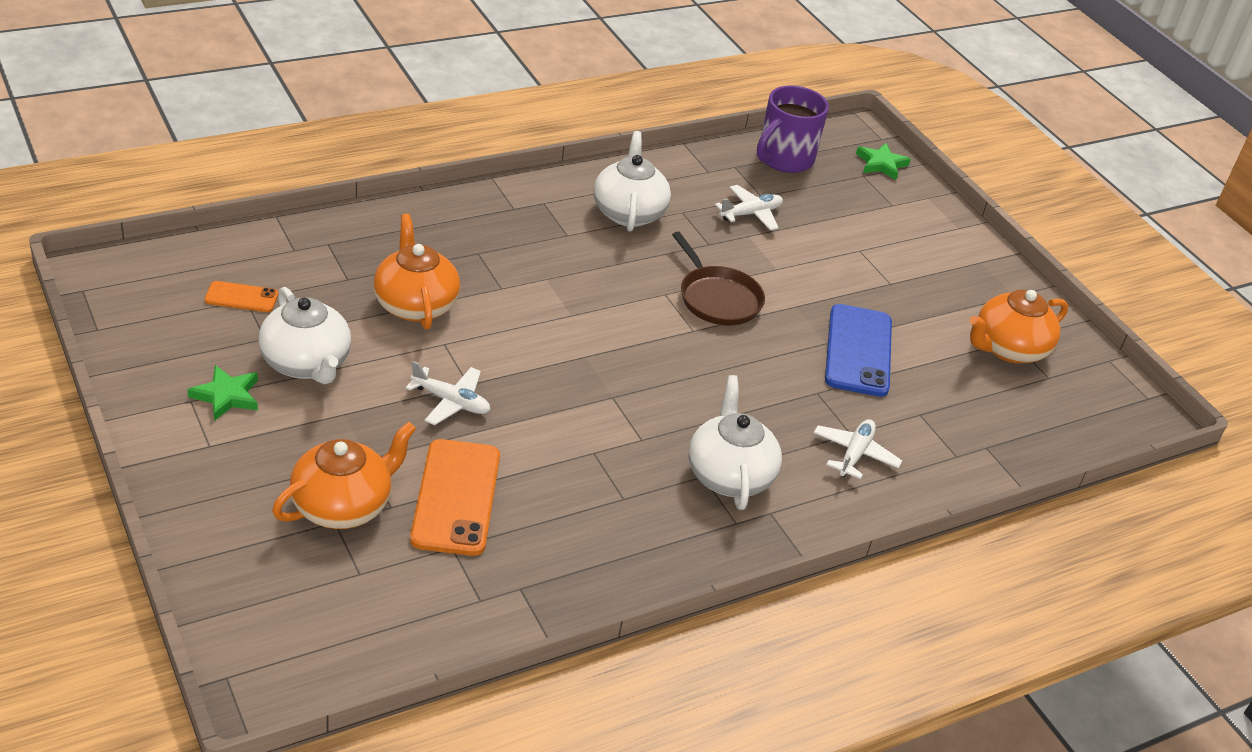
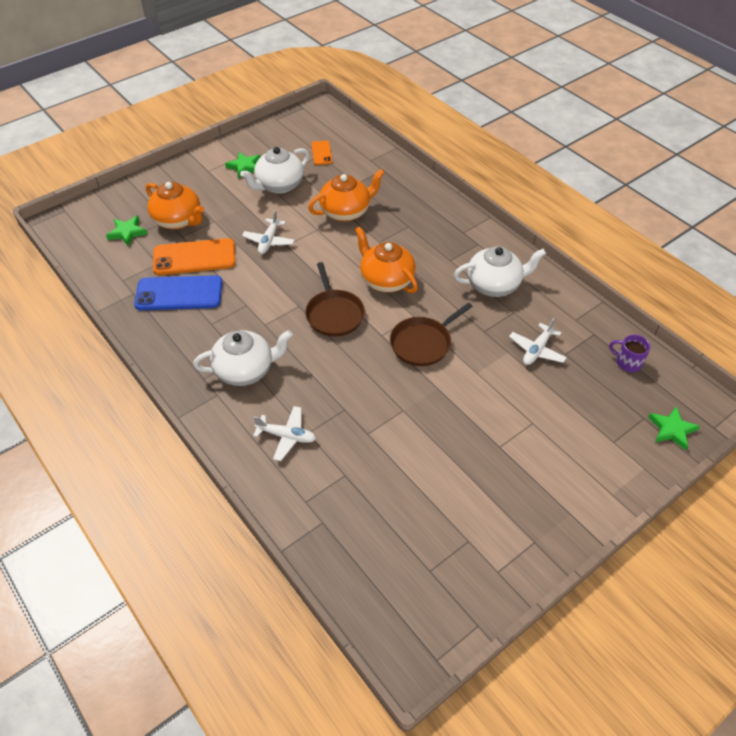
camera: 85 degrees right, 10 degrees up
(346, 582) = (127, 232): none -> green star
(640, 365) = (334, 314): none -> brown pan
(750, 214) = (537, 350): white plane -> white plane turned 75 degrees clockwise
(784, 159) = (627, 362): purple mug -> purple mug, size x0.53
(858, 351) = (402, 430): blue phone -> blue phone (179, 294)
(1008, 349) = (454, 537): orange teapot -> orange teapot (386, 280)

